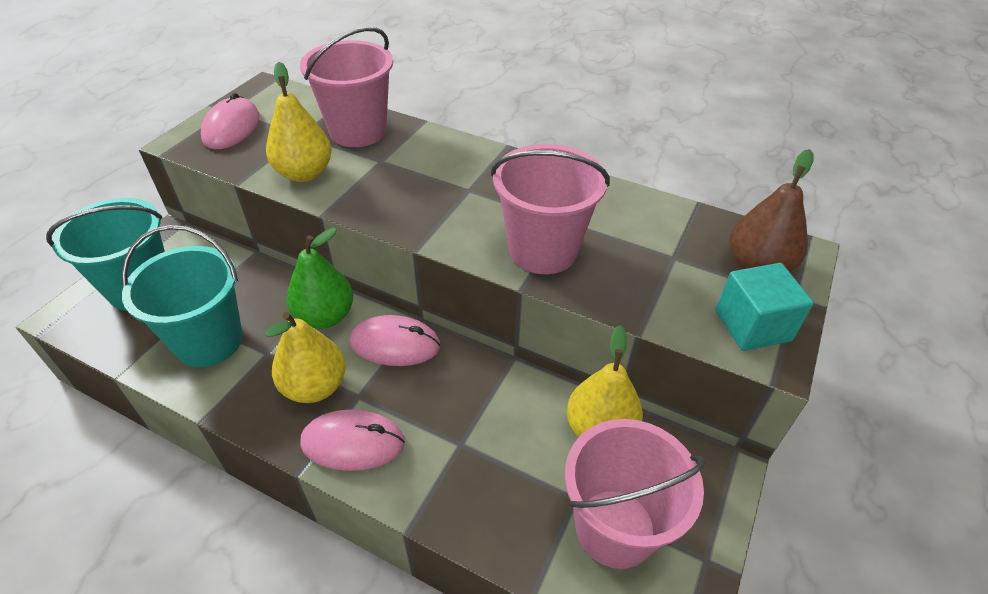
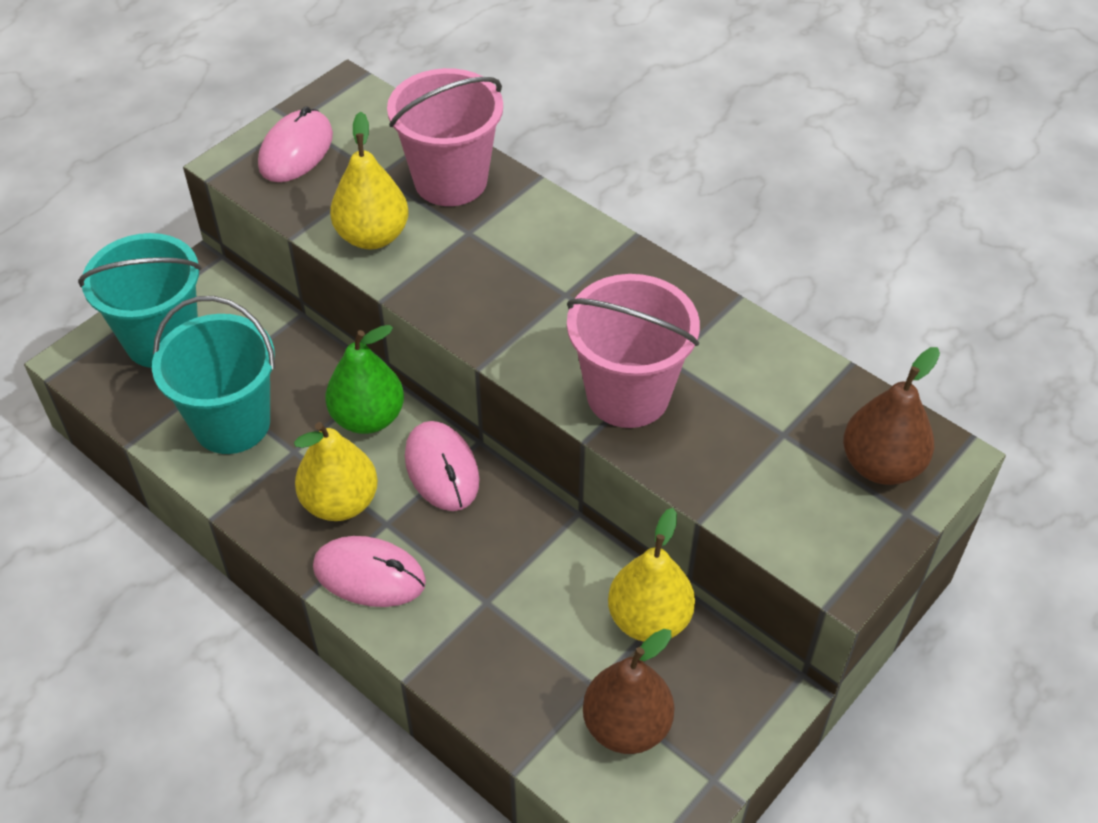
camera: 15 degrees right, 5 degrees up
(395, 344) = (441, 469): pink mouse -> pink mouse turned 45 degrees clockwise
(615, 528) = (626, 726): pink bucket -> brown pear
(752, 325) = (836, 537): turquoise cube -> none

